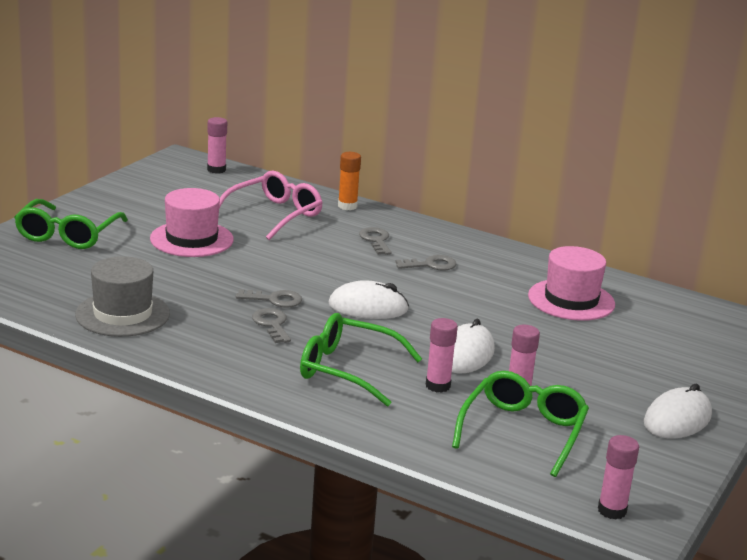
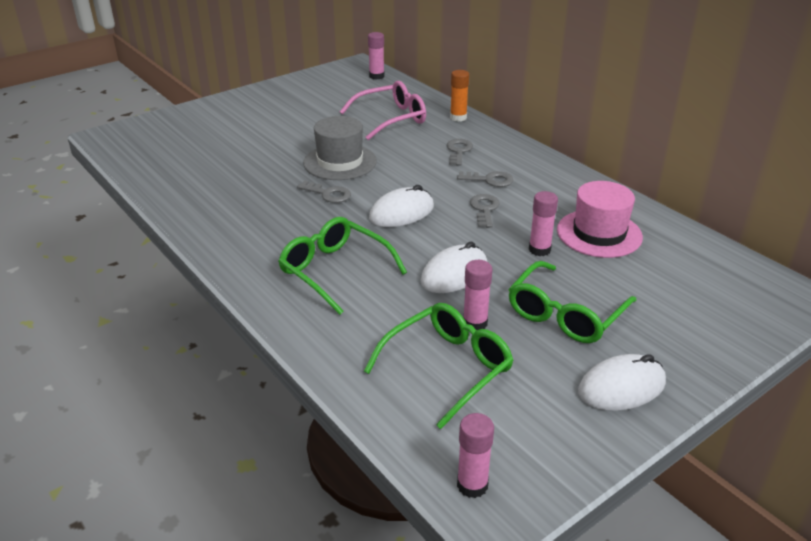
camera: 25 degrees right, 10 degrees up
(67, 235) = (218, 118): green glasses -> green glasses (565, 315)
(122, 314) = (198, 189): grey hat -> grey hat (340, 162)
(191, 239) = (307, 132): pink hat -> none
(272, 324) = (307, 216): grey key -> grey key (484, 209)
(368, 307) = (401, 213): white mouse -> white mouse turned 60 degrees counterclockwise
(438, 386) = (403, 302): pink glue stick -> pink glue stick (539, 250)

